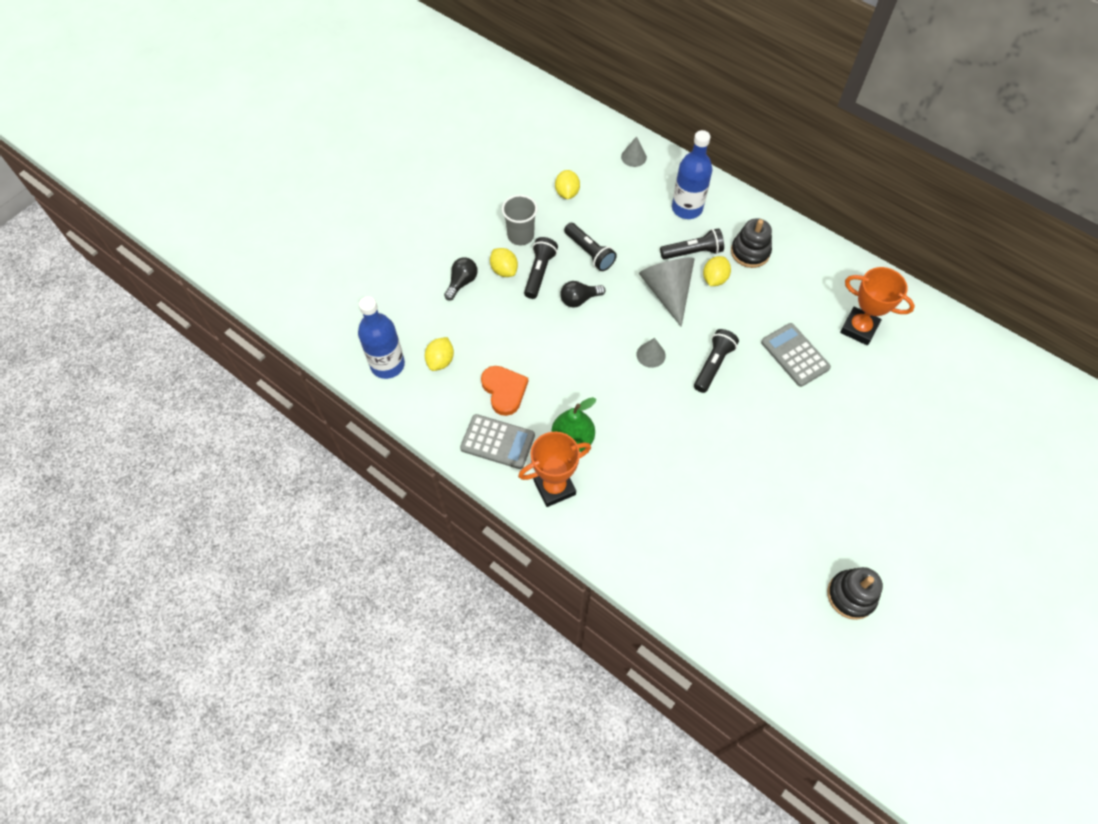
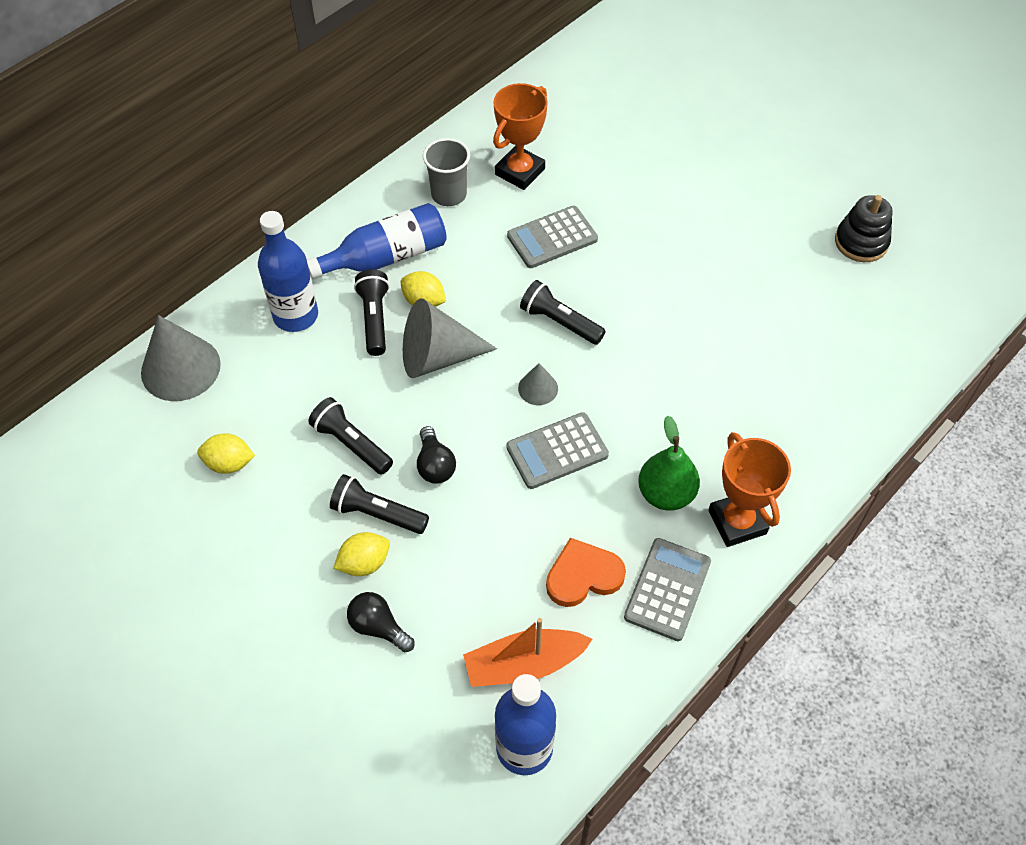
camera: 85 degrees left, 5 degrees down
(440, 361) = (524, 664): yellow lemon -> orange boat
(520, 236) = (301, 535): grey cup -> grey cup (449, 195)
(589, 252) = (351, 444): black flashlight -> black flashlight turned 105 degrees counterclockwise
(599, 370) = (557, 451): none -> grey calculator
(633, 157) = (180, 368): grey cone -> grey cone, size x1.99
(750, 252) = (386, 257): black stacking toy -> blue bottle

